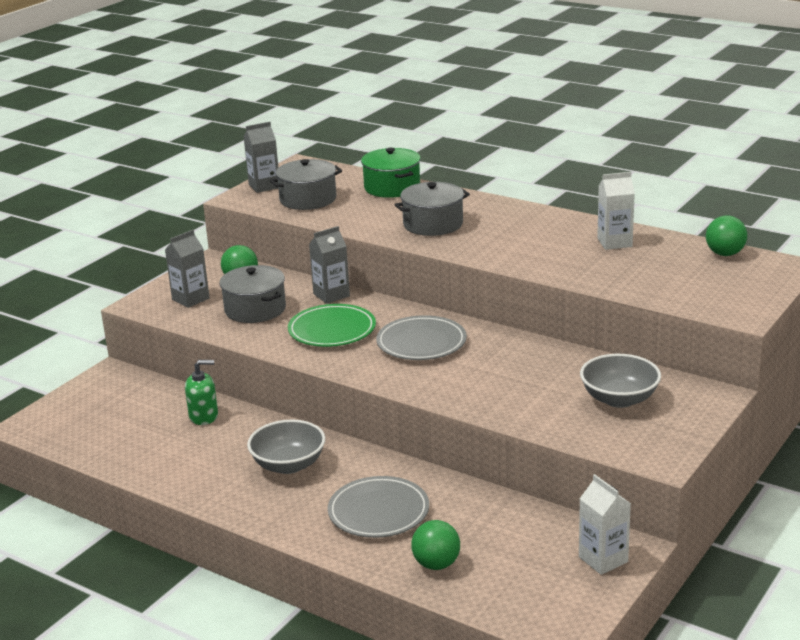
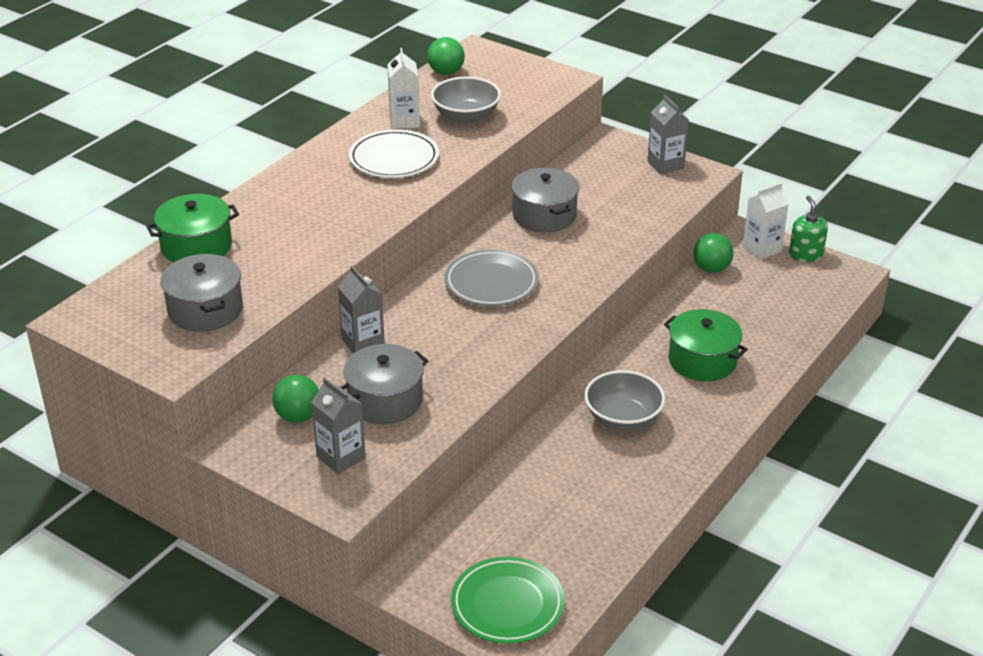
camera: 90 degrees left, 10 degrees up
(204, 416) = (520, 487): green soap dispenser -> green soap dispenser (805, 254)
(264, 186) = (140, 348): grey carton -> grey carton (665, 164)
(332, 330) = (451, 341): green plate -> green plate (507, 604)
(378, 512) = (702, 360): grey plate -> green pot
(433, 224) = (320, 221): grey pot -> grey pot (544, 215)
(436, 564) = (776, 330): green ball -> green ball (711, 269)
(542, 243) = (394, 159): none -> white plate
(619, 399) = (611, 183): grey bowl -> grey bowl (466, 116)

